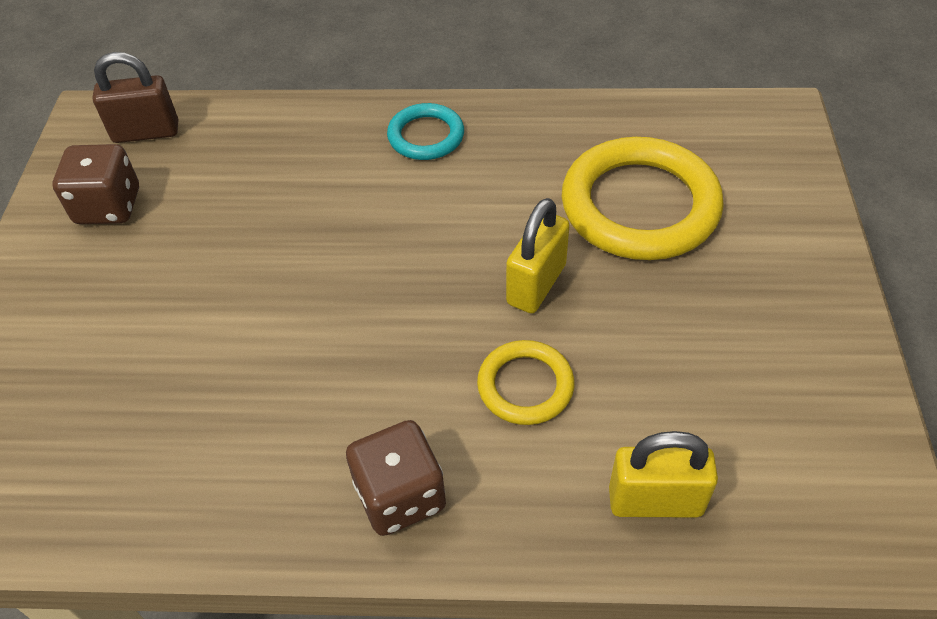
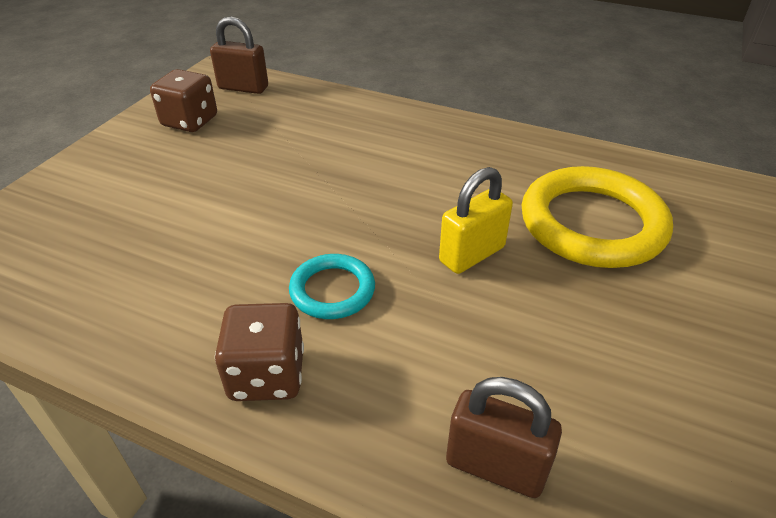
camera: 20 degrees right, 10 degrees down
(426, 136) = (437, 135): turquoise ring -> turquoise ring (332, 290)
(525, 386) = (422, 326): yellow ring -> none
(655, 501) = (495, 466): yellow padlock -> brown padlock

